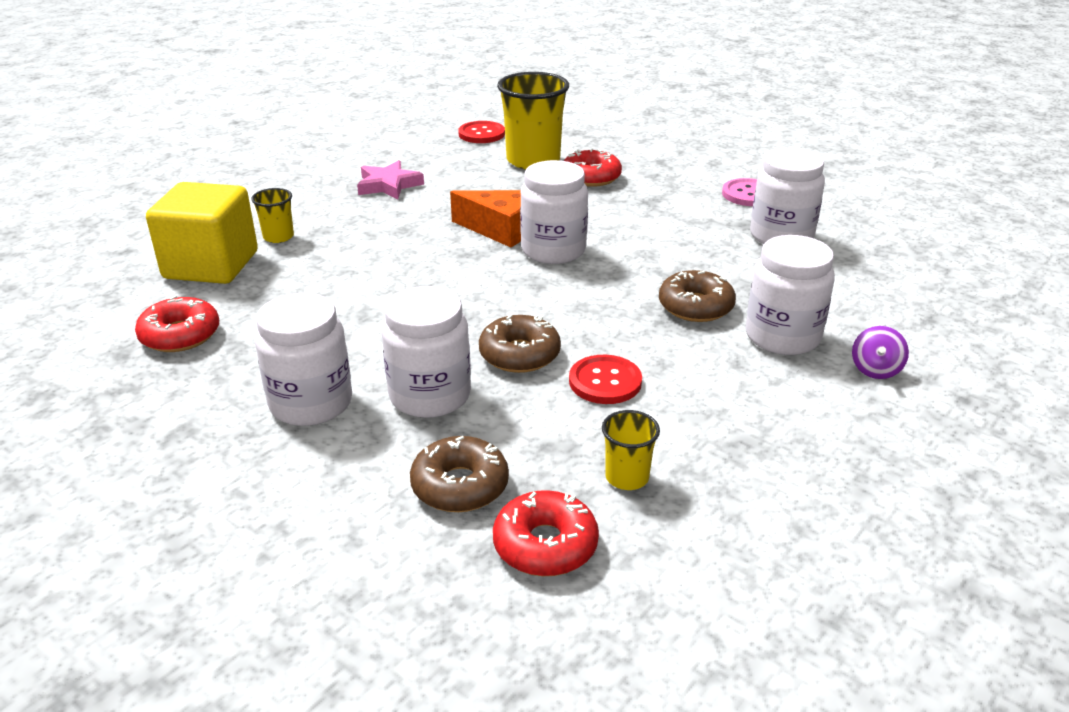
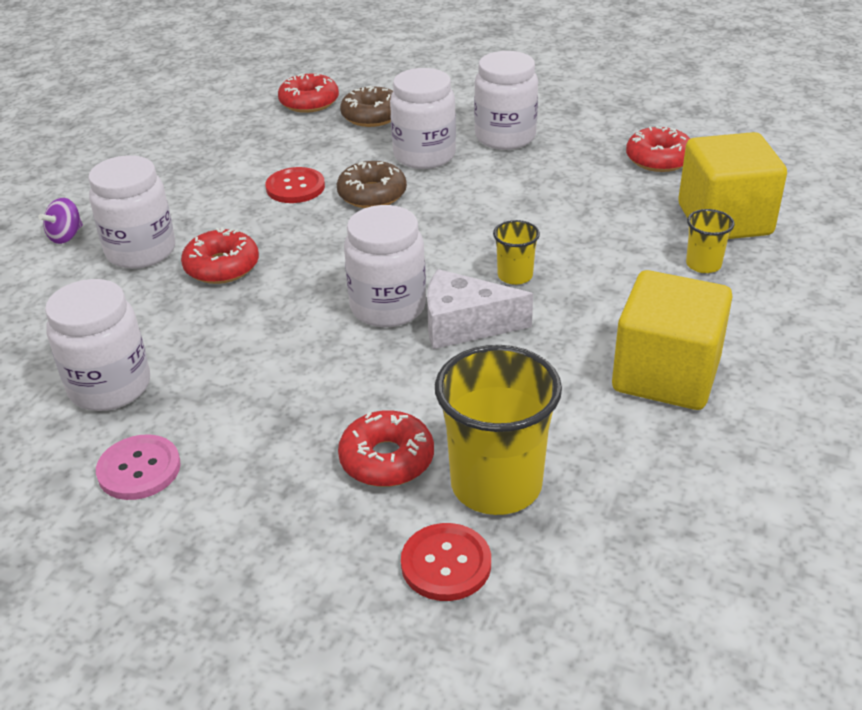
camera: 165 degrees right, 5 degrees up
(389, 185) = (666, 375): pink star -> yellow cube
(481, 134) = (633, 551): red button -> red button (446, 564)
(500, 230) = (464, 325): orange cheese -> white cheese
(627, 477) = (268, 137): yellow cup -> yellow cup (515, 276)
(695, 306) = (222, 267): brown donut -> red donut
(875, 370) = (66, 236): purple spinning top -> purple spinning top turned 150 degrees counterclockwise

